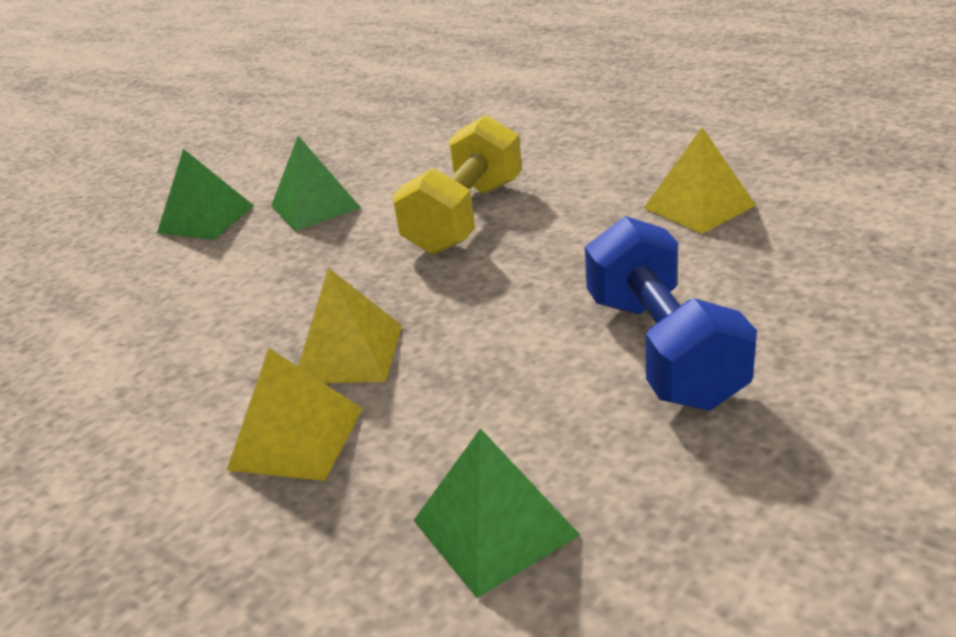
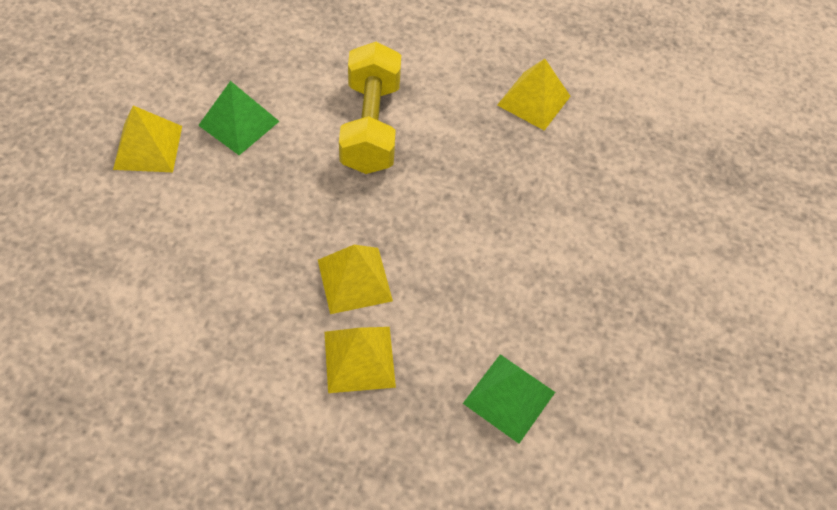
camera: 30 degrees left, 25 degrees up
(206, 219) = (148, 147): green pyramid -> yellow pyramid
(662, 349) = (553, 245): blue dumbbell -> none

